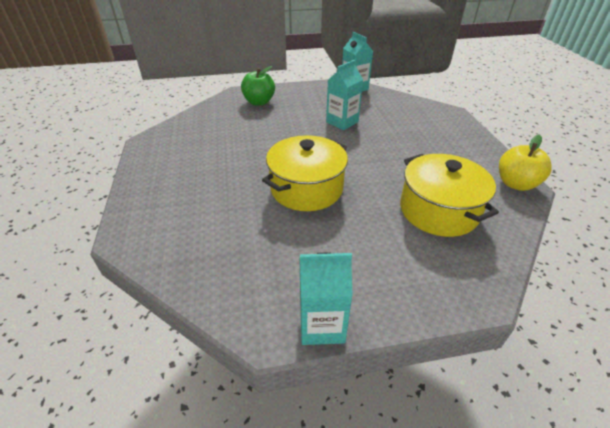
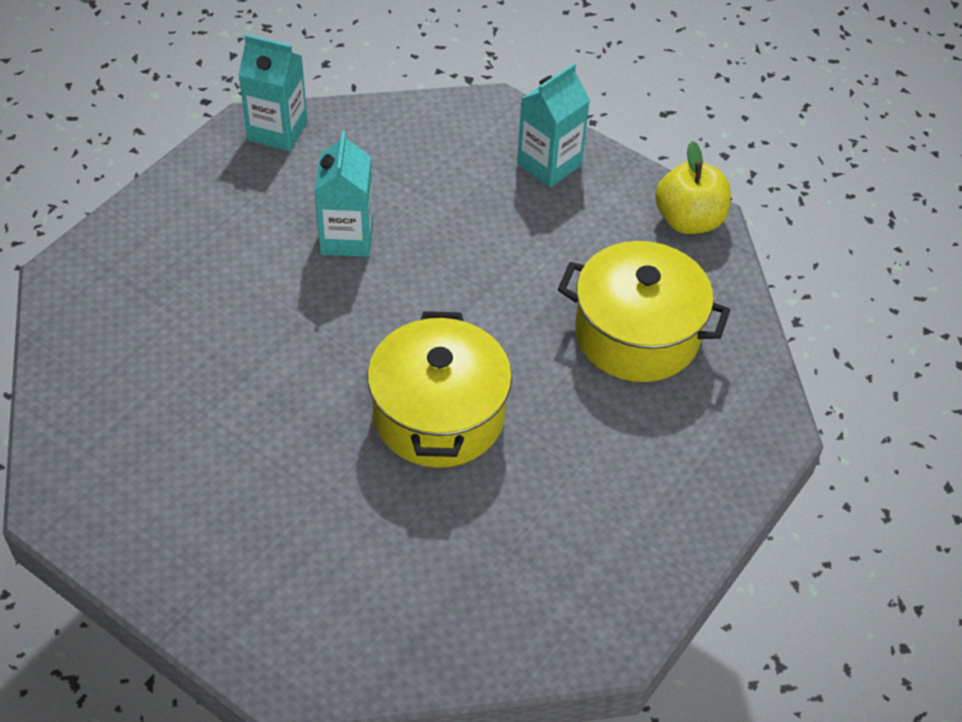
camera: 45 degrees left, 10 degrees up
(259, 102) = (141, 276): green apple -> none
(322, 325) = (654, 589): turquoise carton -> turquoise carton (549, 164)

